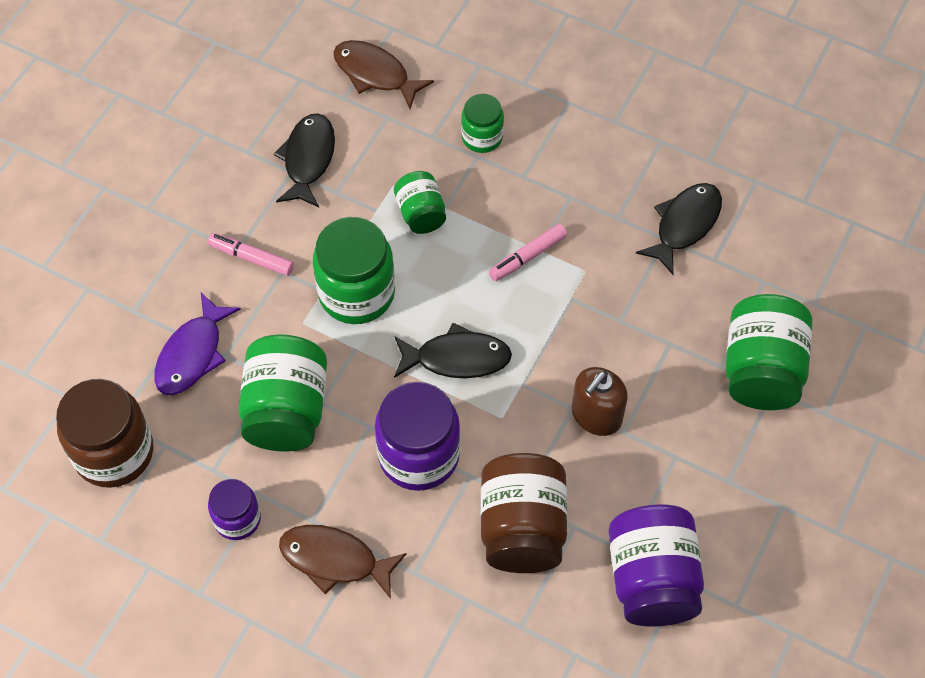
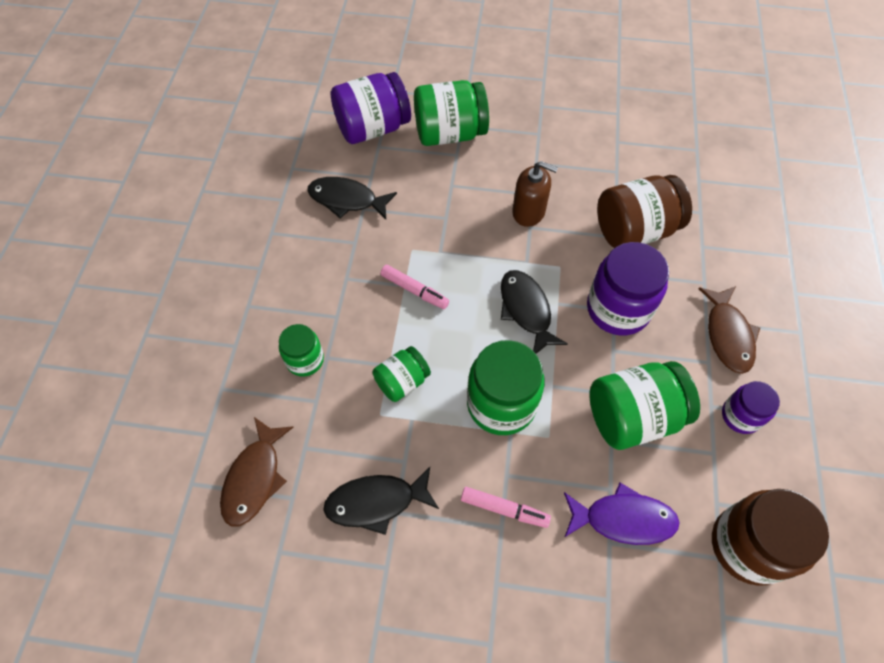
camera: 110 degrees left, 0 degrees up
(251, 258) = (504, 509): pink marker -> pink marker turned 75 degrees counterclockwise
(652, 579) = (627, 155): purple jar -> purple jar (373, 128)

